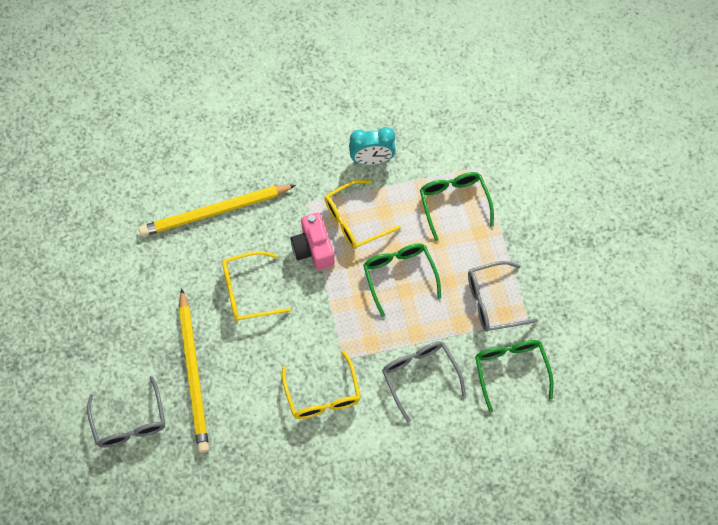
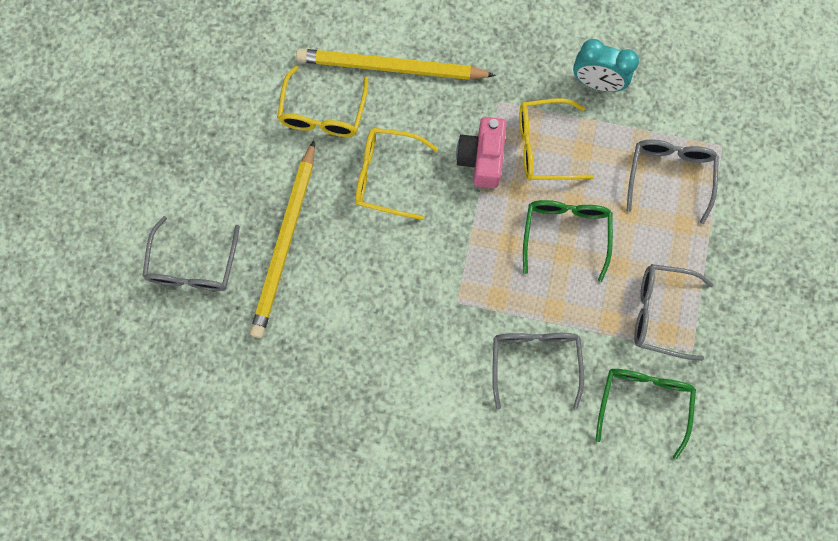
camera: 25 degrees right, 10 degrees up
(323, 395) = (415, 332): yellow glasses -> yellow glasses (323, 113)
(453, 203) = (669, 175): green glasses -> grey glasses

